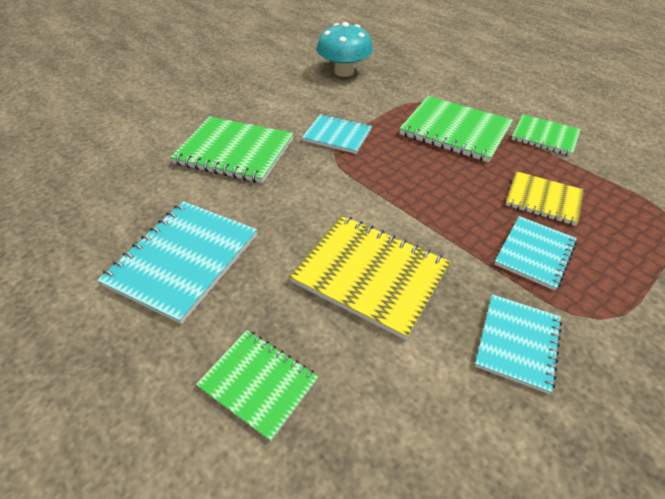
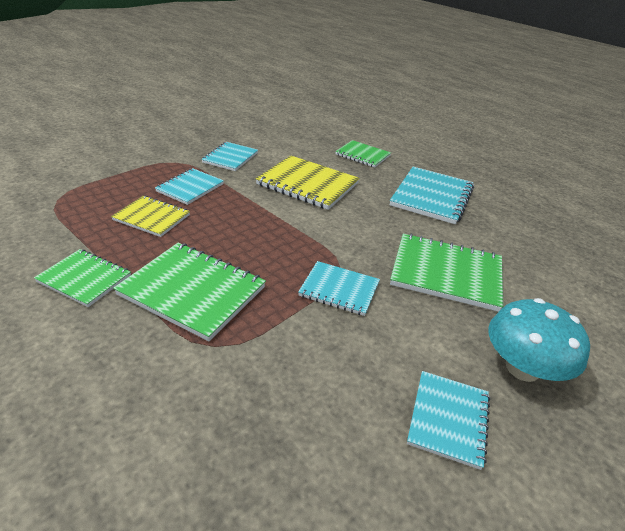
camera: 175 degrees right, 10 degrees down
(284, 76) = (448, 419): none -> turquoise notebook
(344, 72) = (340, 434): turquoise mushroom -> turquoise mushroom (522, 368)

